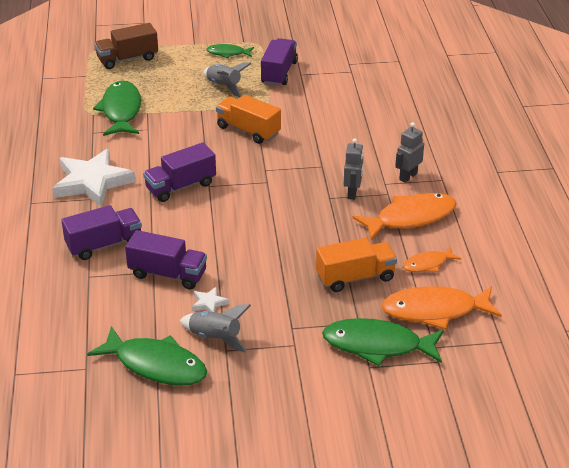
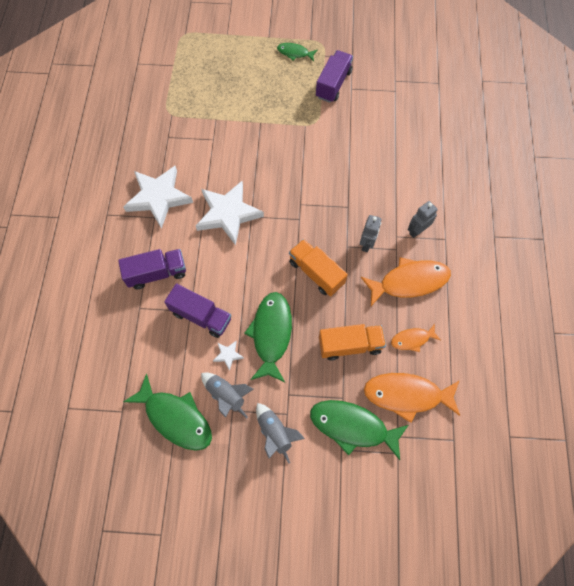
camera: 10 degrees right, 30 degrees up
(121, 110) = (195, 113): green fish -> green fish (271, 334)
(127, 59) = (210, 49): brown truck -> none
(180, 186) = (228, 214): purple truck -> white star
(224, 86) = (284, 95): grey rocket -> grey rocket (275, 433)
(248, 130) = (295, 153): orange truck -> orange truck (316, 273)

